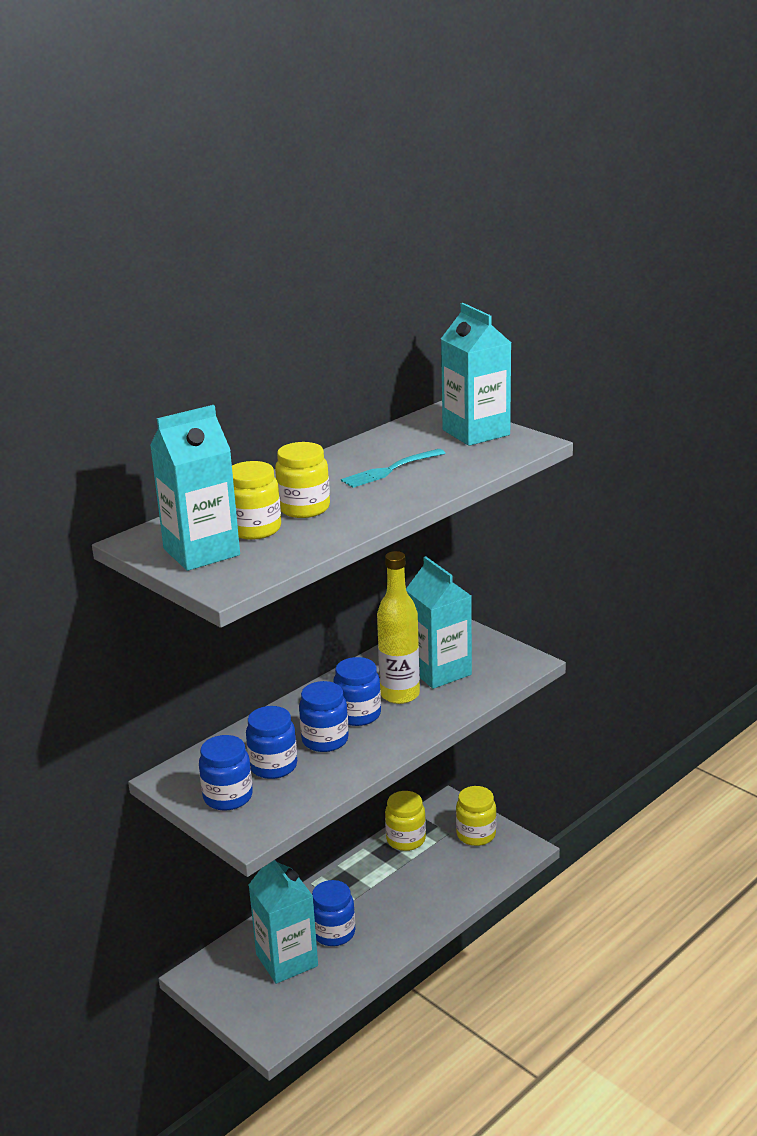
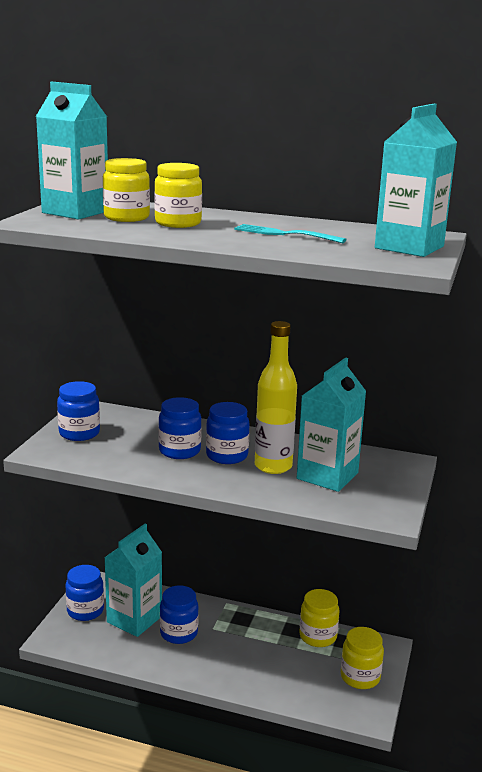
camera: 60 degrees right, 5 degrees down
(273, 766) = (129, 440): blue jar -> blue jar (85, 611)

